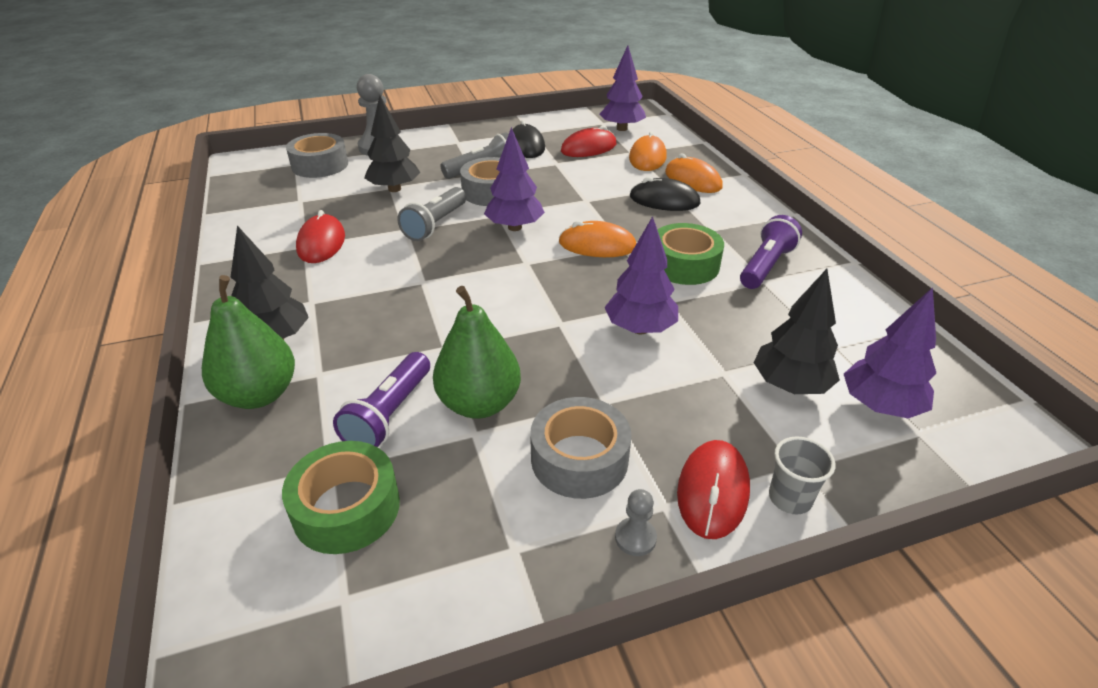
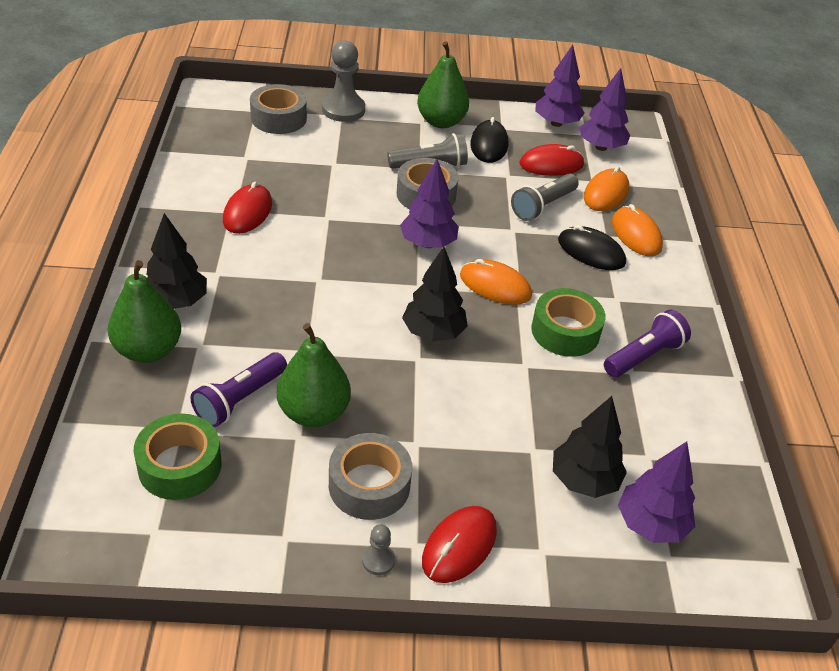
camera: 15 degrees right, 5 degrees up
(394, 189) = (336, 167): black tree -> black tree (433, 333)
(435, 225) = (356, 220): grey flashlight -> grey flashlight (543, 206)
(474, 138) = (441, 122): none -> green pear
(640, 329) = (484, 385): purple tree -> purple tree (556, 123)
(790, 498) = (517, 573): grey cup -> none

